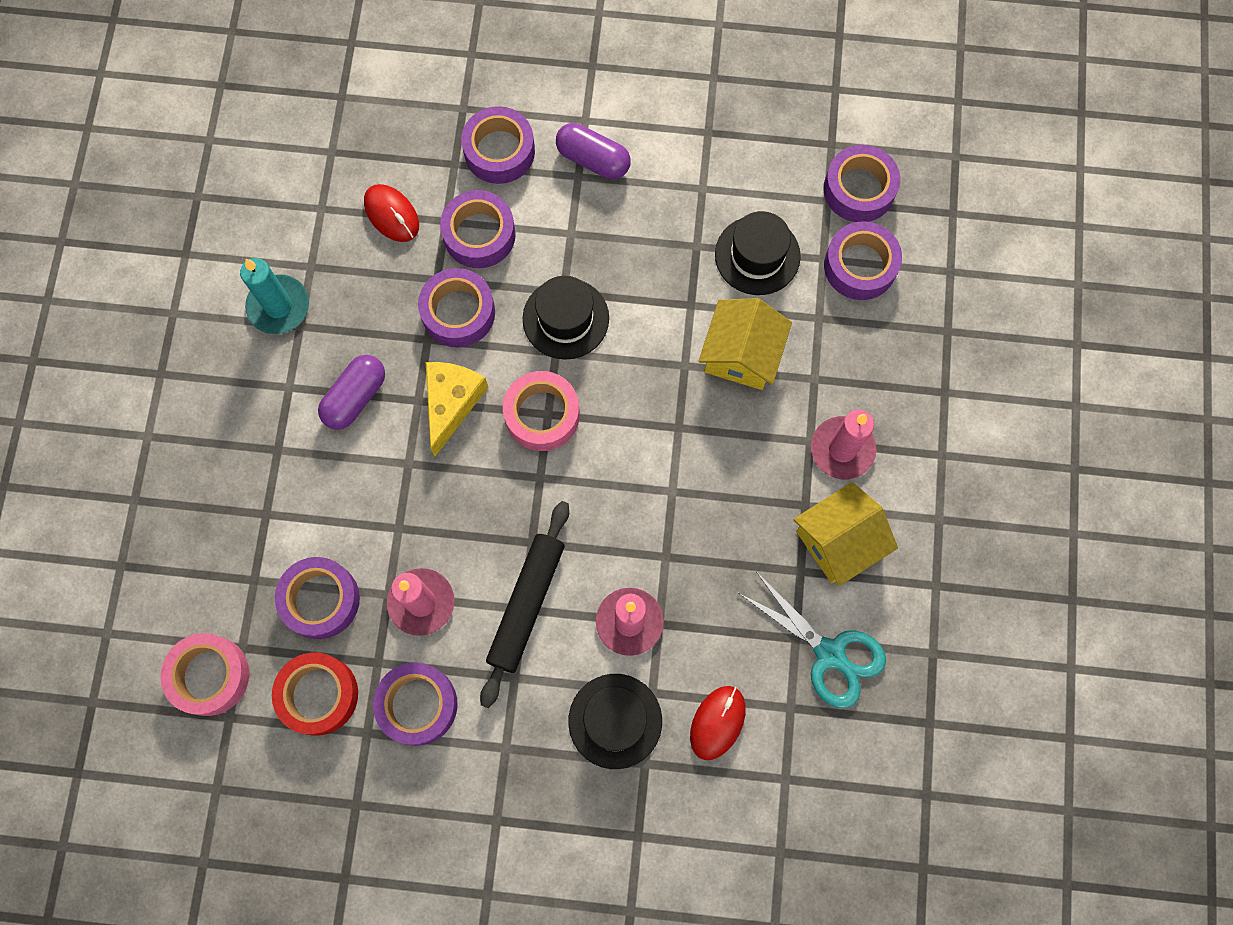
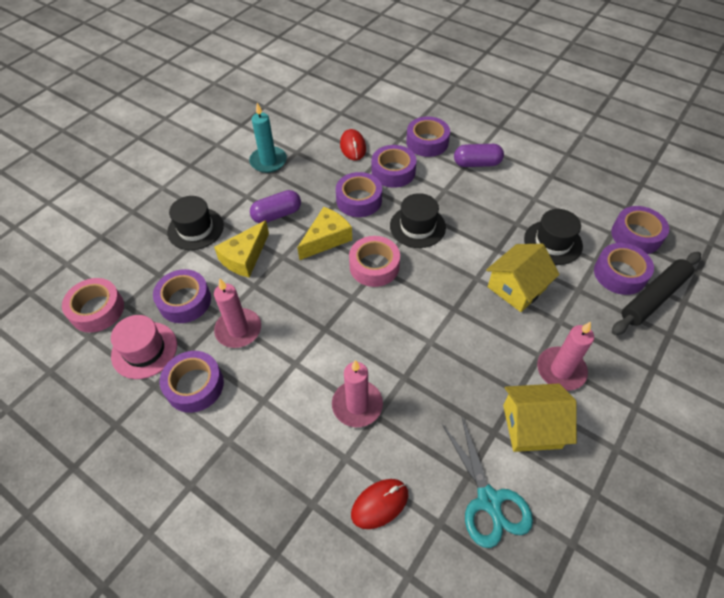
camera: 30 degrees right, 20 degrees down
(318, 695) = (144, 350): red tape -> pink hat
(356, 491) = (245, 257): none -> yellow cheese
(526, 605) = (299, 362): black rolling pin -> black rolling pin (653, 297)
(593, 159) = (477, 163): purple capsule -> purple capsule turned 60 degrees counterclockwise
(615, 721) = (309, 463): black hat -> black hat (195, 229)

